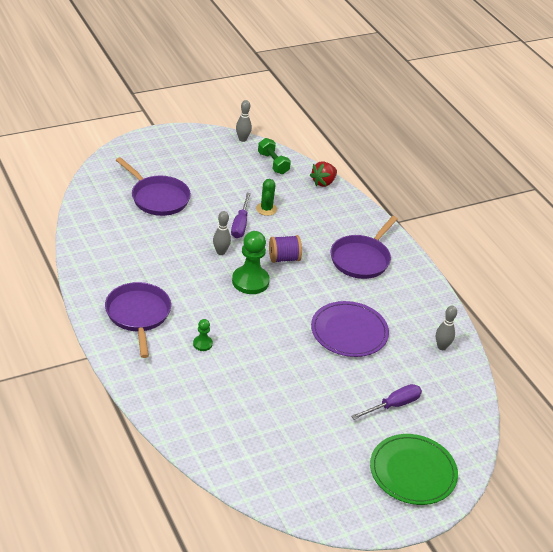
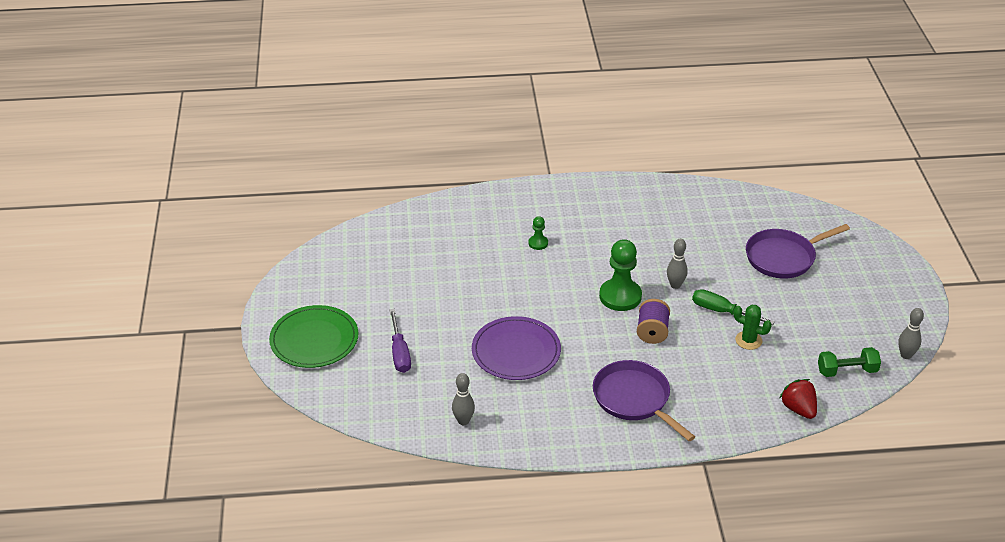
camera: 115 degrees right, 0 degrees up
(138, 315) = (593, 211): purple pan -> none
(240, 224) = (722, 311): purple screwdriver -> green screwdriver

